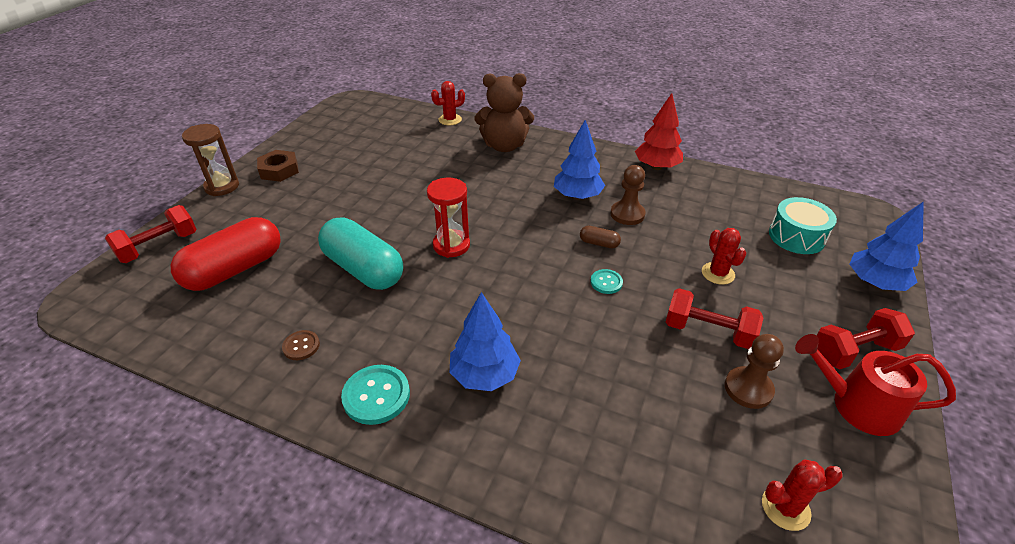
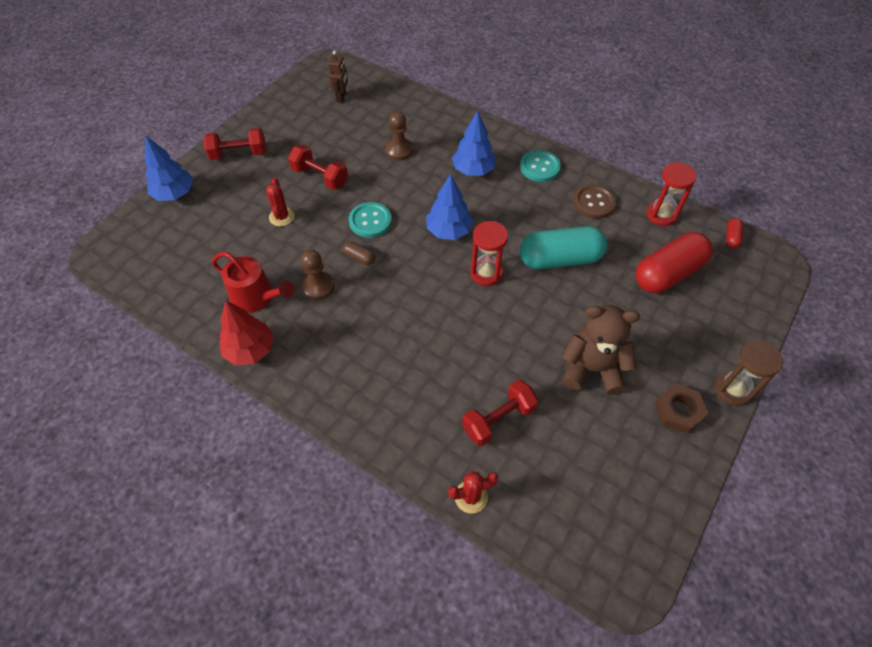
camera: 170 degrees left, 15 degrees up
(122, 321) = (731, 237): none -> red capsule
(159, 247) = (749, 308): red dumbbell -> red dumbbell (498, 419)
(206, 341) = (661, 215): none -> red hourglass
(301, 346) = (594, 202): brown button -> brown button, size x1.73
(363, 269) = (560, 259): turquoise capsule -> turquoise capsule turned 60 degrees counterclockwise
(504, 146) = (408, 418): brown teddy bear -> brown teddy bear (592, 369)
(577, 196) = (354, 317): blue tree -> blue tree (449, 231)
(606, 282) = (370, 221): turquoise button -> turquoise button, size x1.73
(748, 389) = (320, 143): brown pawn -> brown pawn (399, 150)
(785, 508) = (341, 97): red cactus -> brown robot
(796, 236) = (190, 241): turquoise drum -> none
(857, 405) = (266, 128): red watering can -> red watering can (257, 297)

